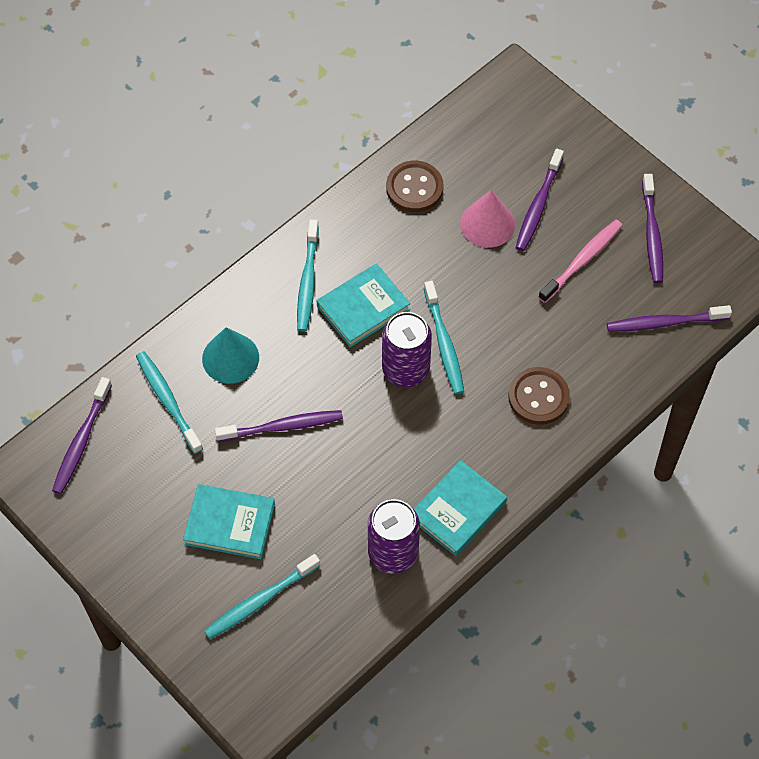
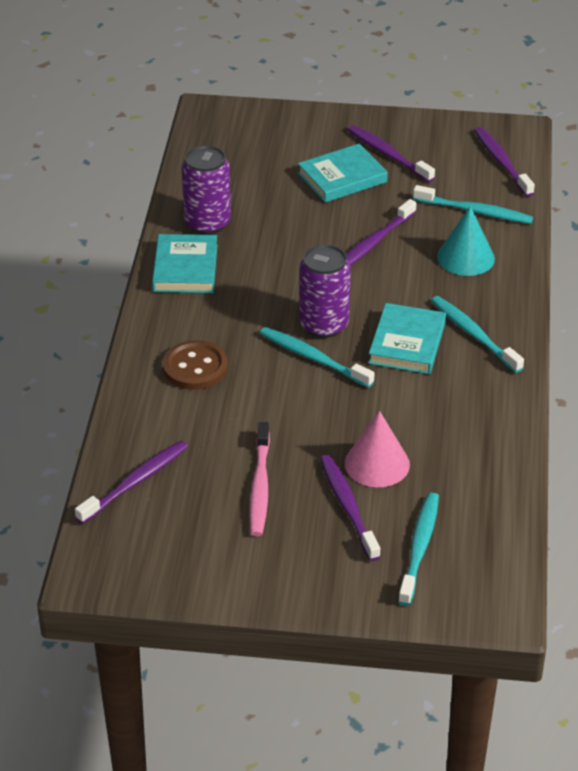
camera: 140 degrees right, 20 degrees down
(260, 600) = (271, 156): turquoise toothbrush -> turquoise toothbrush (419, 548)
(414, 188) = (474, 452): brown button -> none
(652, 234) = (216, 548): purple toothbrush -> purple toothbrush (388, 154)

